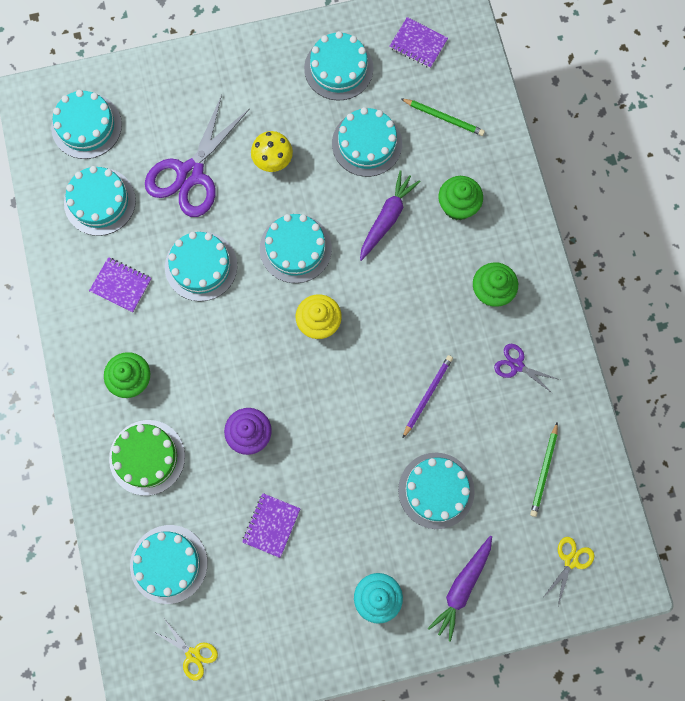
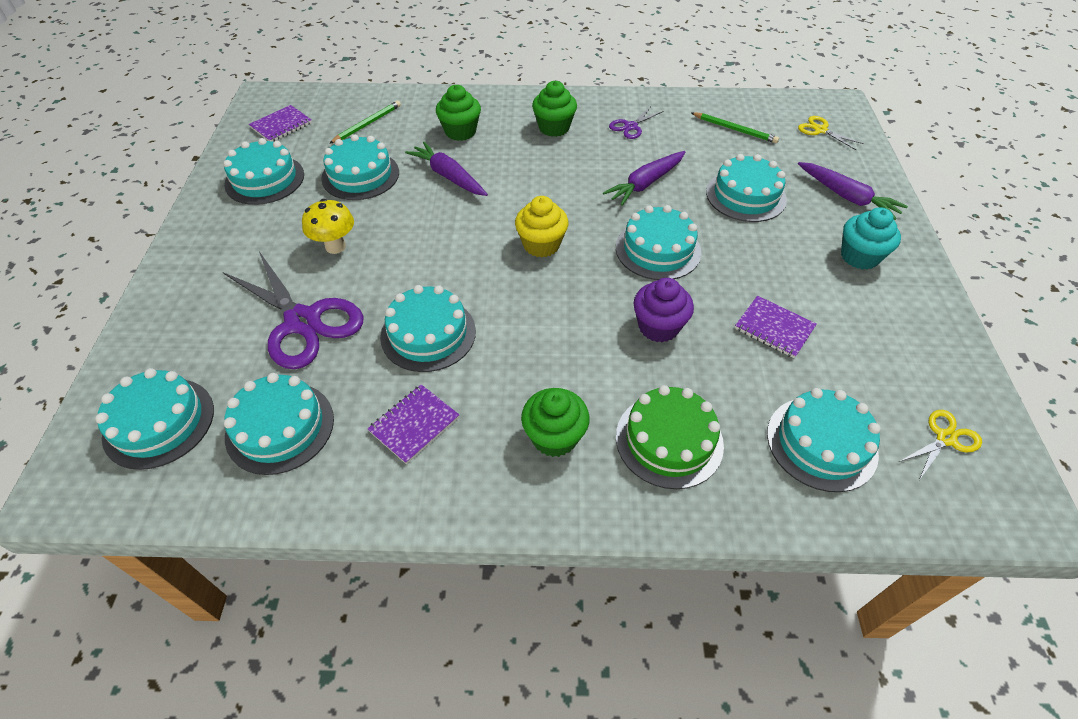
camera: 75 degrees left, 25 degrees down
(295, 248) = (447, 247): turquoise cake -> turquoise cake (658, 249)
(427, 395) = (645, 184): purple pencil -> purple carrot

